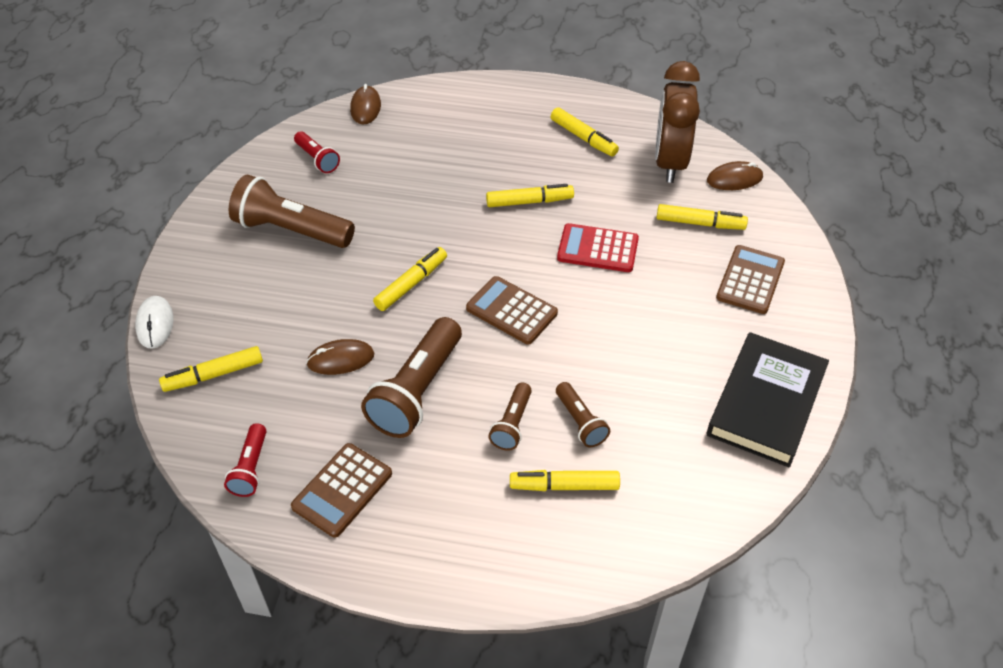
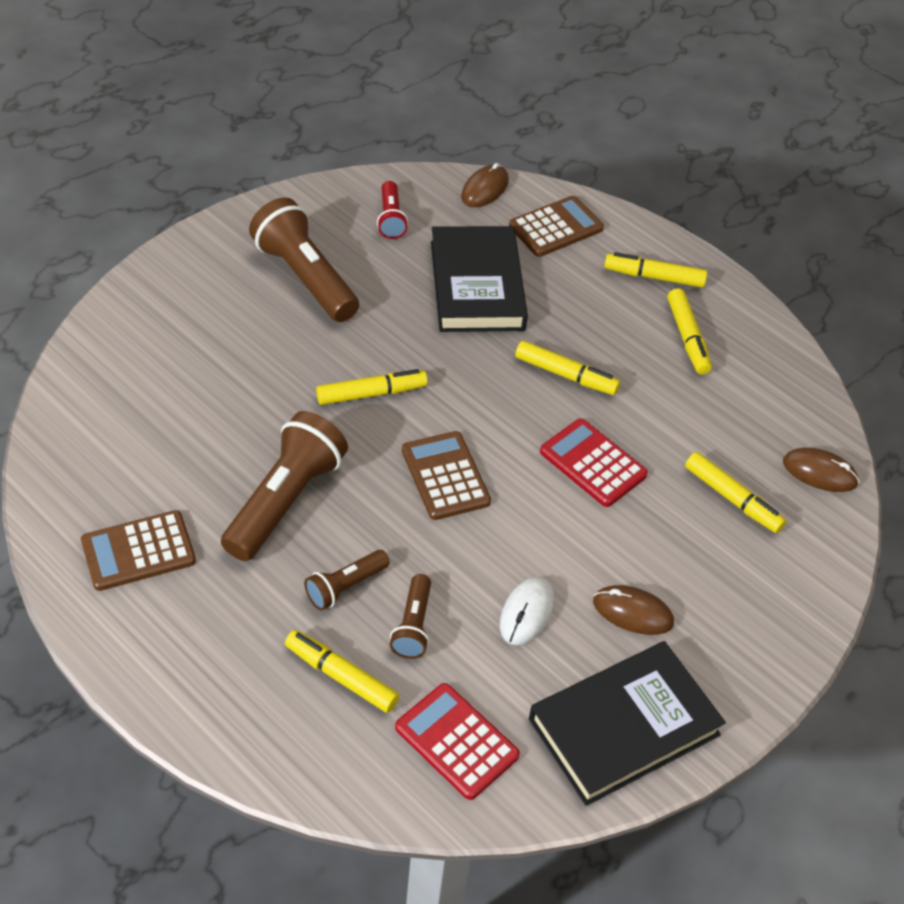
camera: 30 degrees right, 0 degrees up
(155, 324) = (111, 301): white mouse -> white mouse (526, 613)
(214, 375) = (120, 378): yellow marker -> yellow marker (654, 277)
(251, 468) = (79, 482): red flashlight -> none
(341, 359) = (242, 429): brown mouse -> brown mouse (632, 612)
(417, 391) = (285, 501): brown flashlight -> brown flashlight turned 150 degrees clockwise
(418, 174) = (477, 285): none -> black book
(670, 162) = (761, 415): brown clock -> none
(676, 479) = (456, 741): none -> red calculator
(750, 280) = (731, 591): brown calculator -> brown calculator (556, 227)

